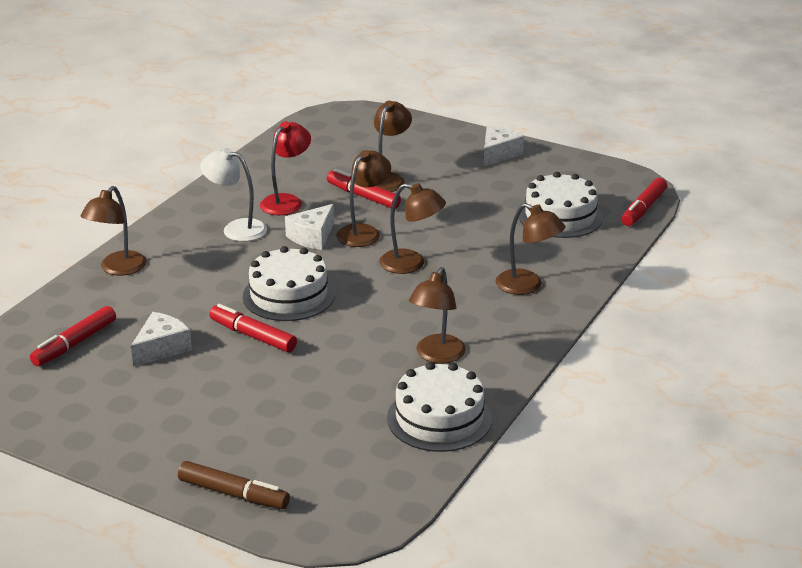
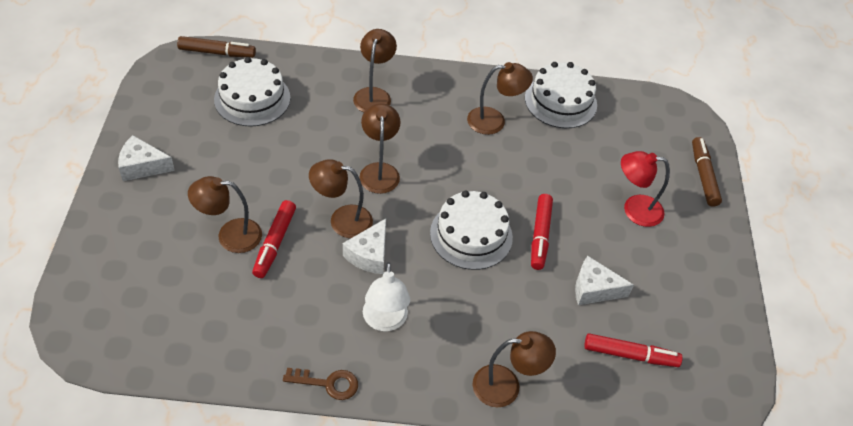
camera: 120 degrees left, 20 degrees up
(204, 193) = (328, 383): none -> brown key
(286, 201) = (312, 302): red lamp -> red lamp (634, 209)
(312, 237) = (369, 254): white cheese -> white cheese turned 105 degrees clockwise
(643, 209) = (217, 52): red marker -> brown marker

